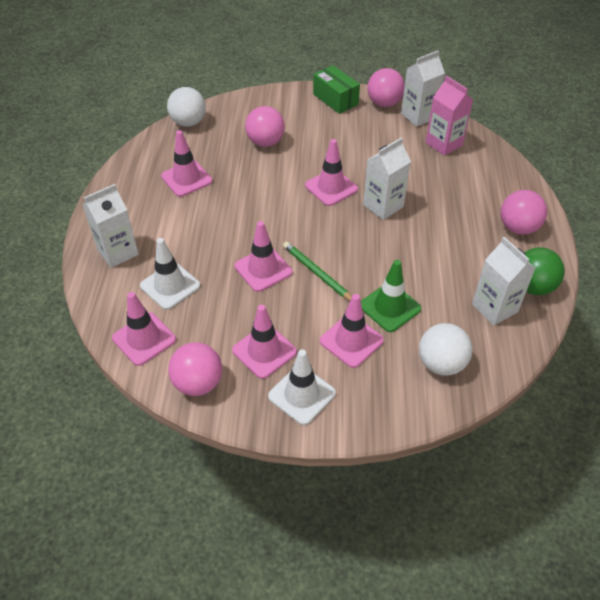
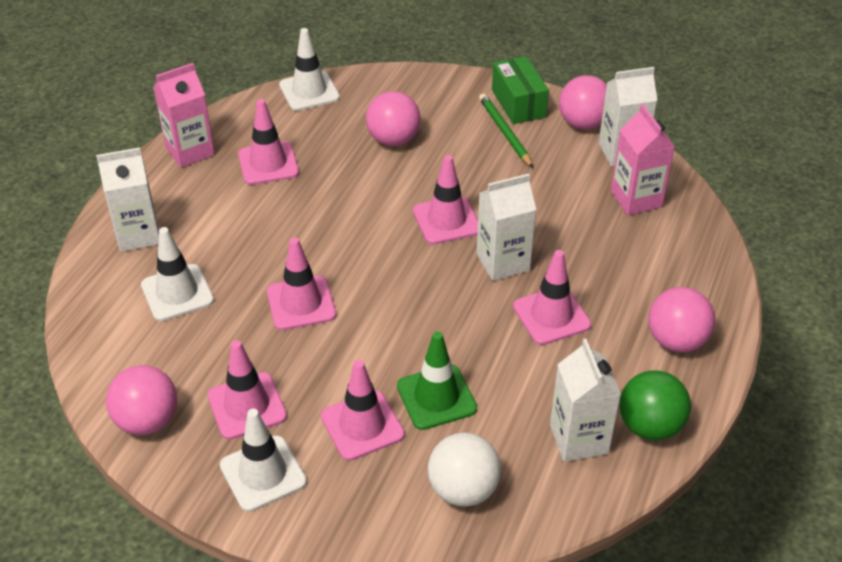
camera: 20 degrees right, 5 degrees down
(124, 183) = (190, 151): none -> pink carton
(144, 339) = (113, 349): pink traffic cone -> pink traffic cone (551, 316)
(188, 122) = (309, 91): white ball -> white traffic cone
(317, 273) = (366, 327): green pencil -> green pencil (505, 132)

